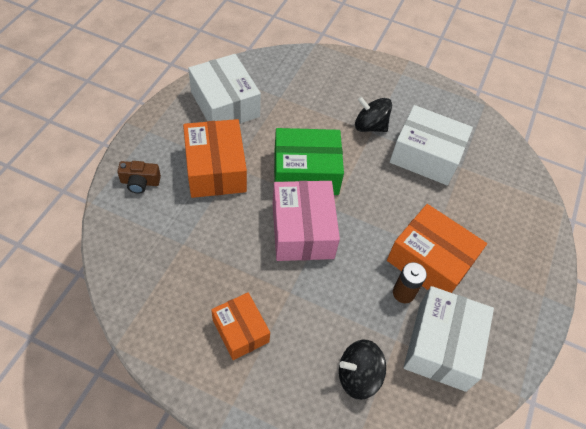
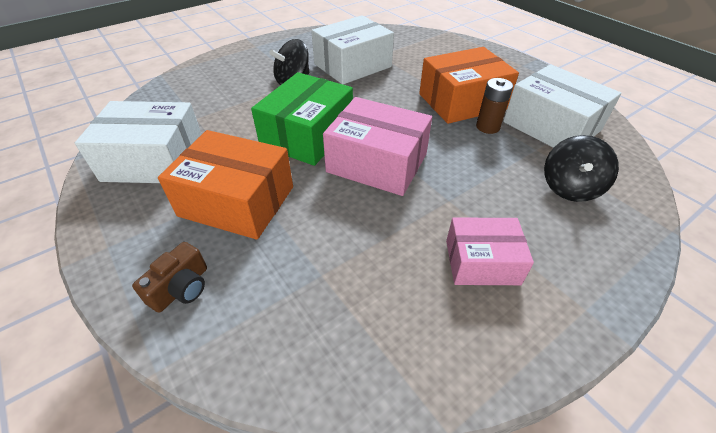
camera: 55 degrees left, 10 degrees down
(240, 331) = (482, 262): orange box -> pink box

